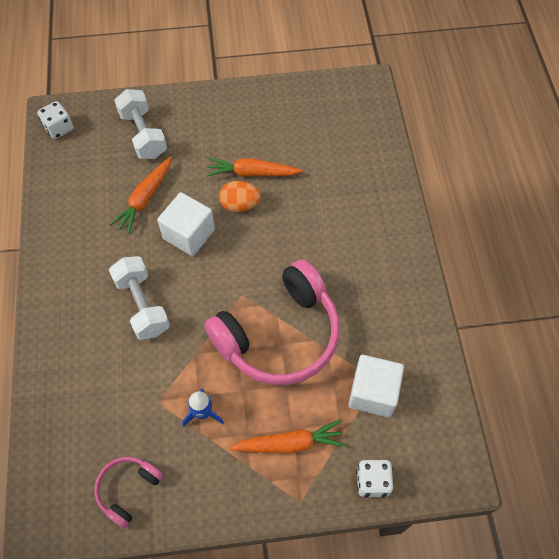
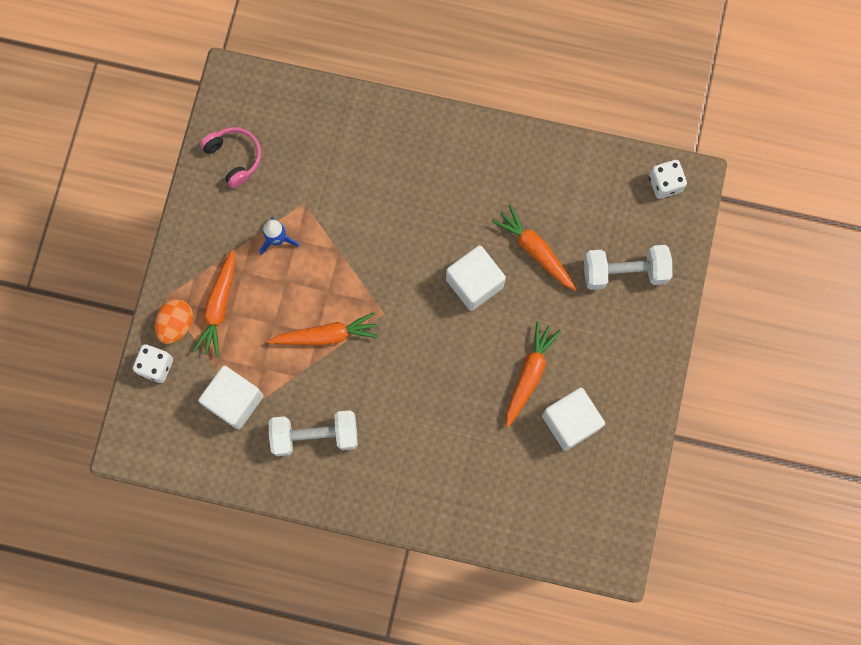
camera: 110 degrees right, 15 degrees up
(142, 305) = (408, 215): white dumbbell -> white dumbbell (315, 436)
(240, 205) = (492, 347): orange egg -> orange egg (176, 324)
(279, 136) = (570, 422): none -> white cube
(279, 335) = (326, 335): pink headphones -> orange carrot

